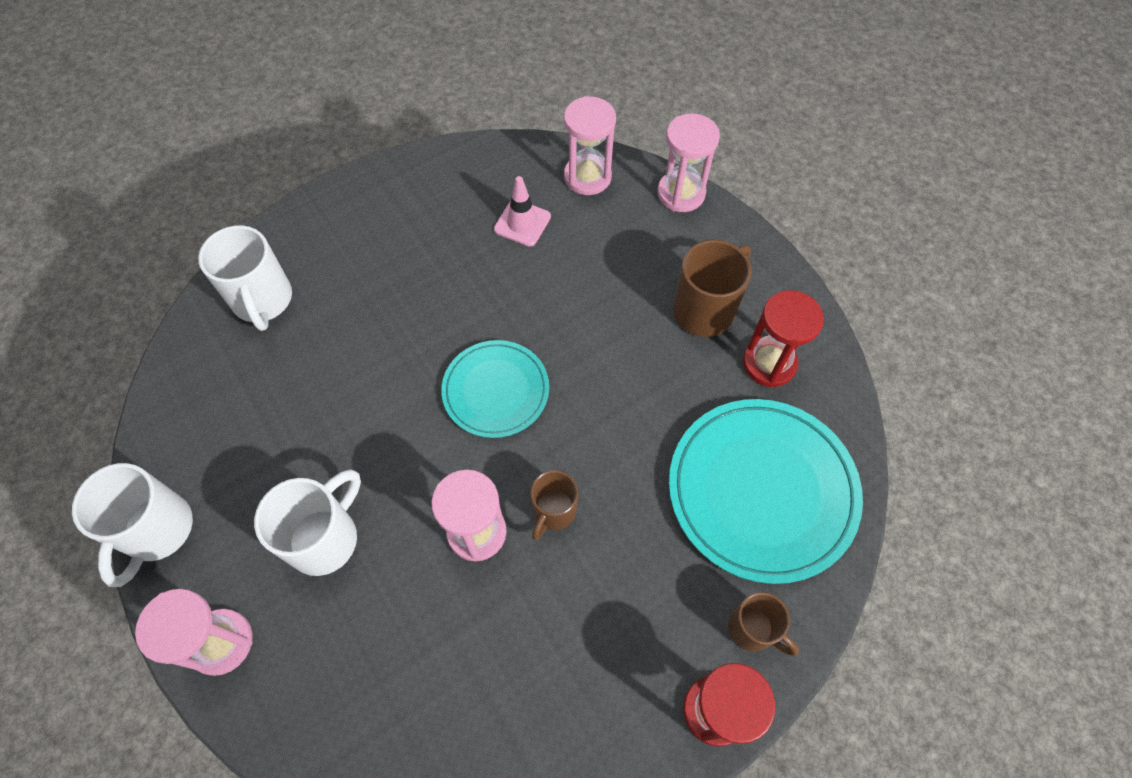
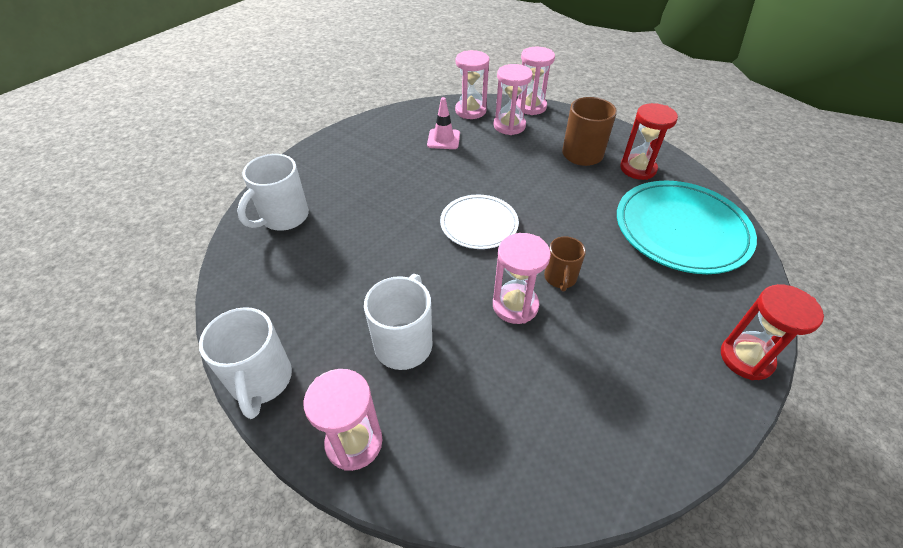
camera: 20 degrees left, 15 degrees down
(263, 300) = (283, 217): white mug -> white mug turned 75 degrees clockwise
(496, 391) = (479, 224): turquoise plate -> white plate
(628, 223) = (509, 126): none -> pink hourglass
(753, 629) = (733, 304): brown mug -> none

